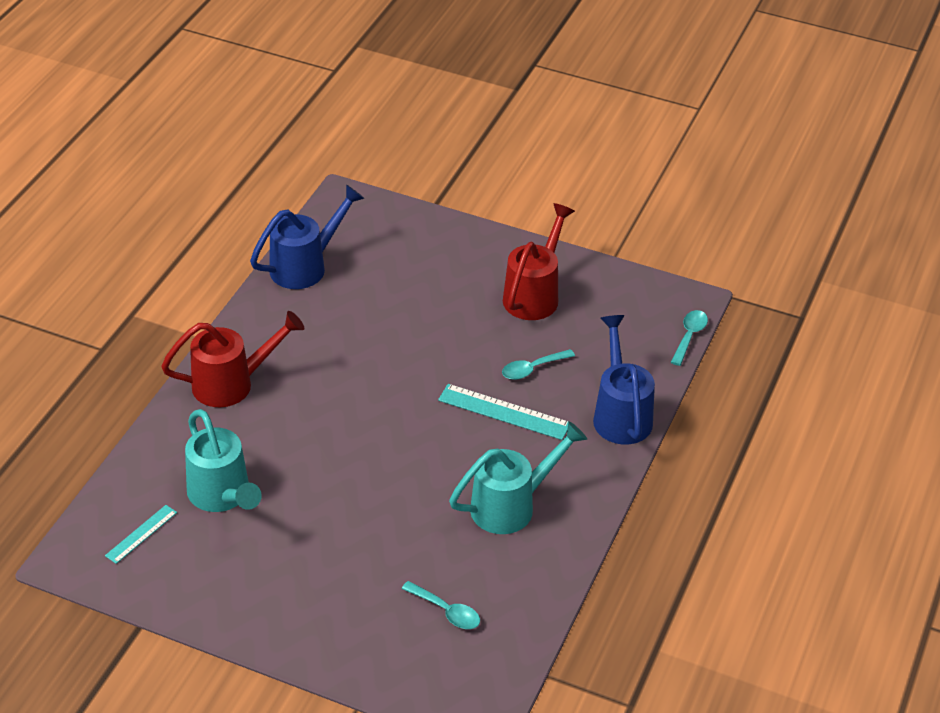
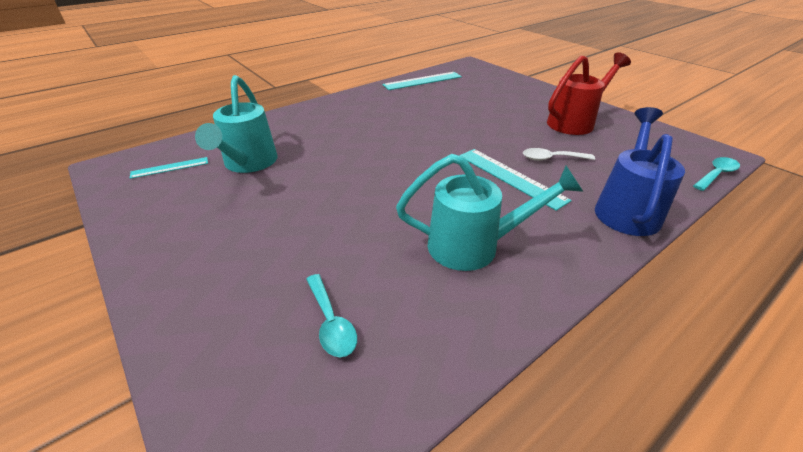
camera: 30 degrees right, 5 degrees down
(231, 384) = (324, 114): red watering can -> none
(305, 266) = (422, 81): blue watering can -> turquoise ruler
(532, 369) = (551, 158): turquoise spoon -> white spoon

